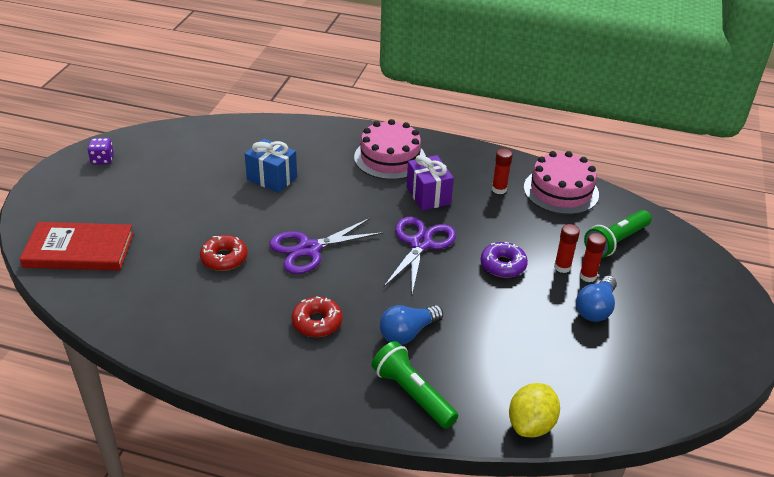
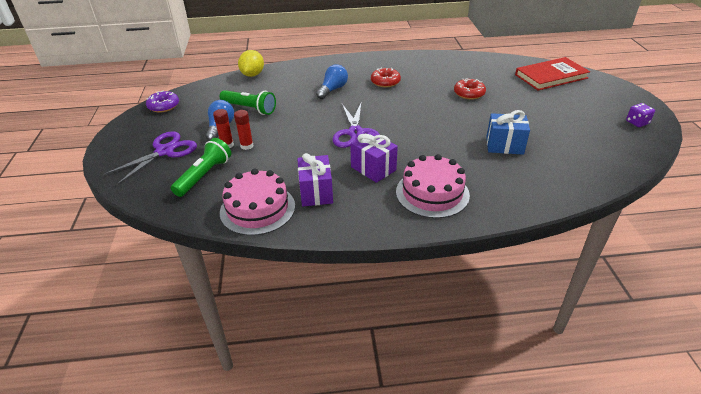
camera: 160 degrees right, 0 degrees up
(309, 249) = (425, 110): purple scissors -> purple scissors (165, 151)
(412, 394) = (315, 71): green flashlight -> green flashlight (249, 109)
(499, 189) = (316, 192): red glue stick -> purple gift
(503, 265) = (290, 136): purple donut -> purple donut (163, 106)

